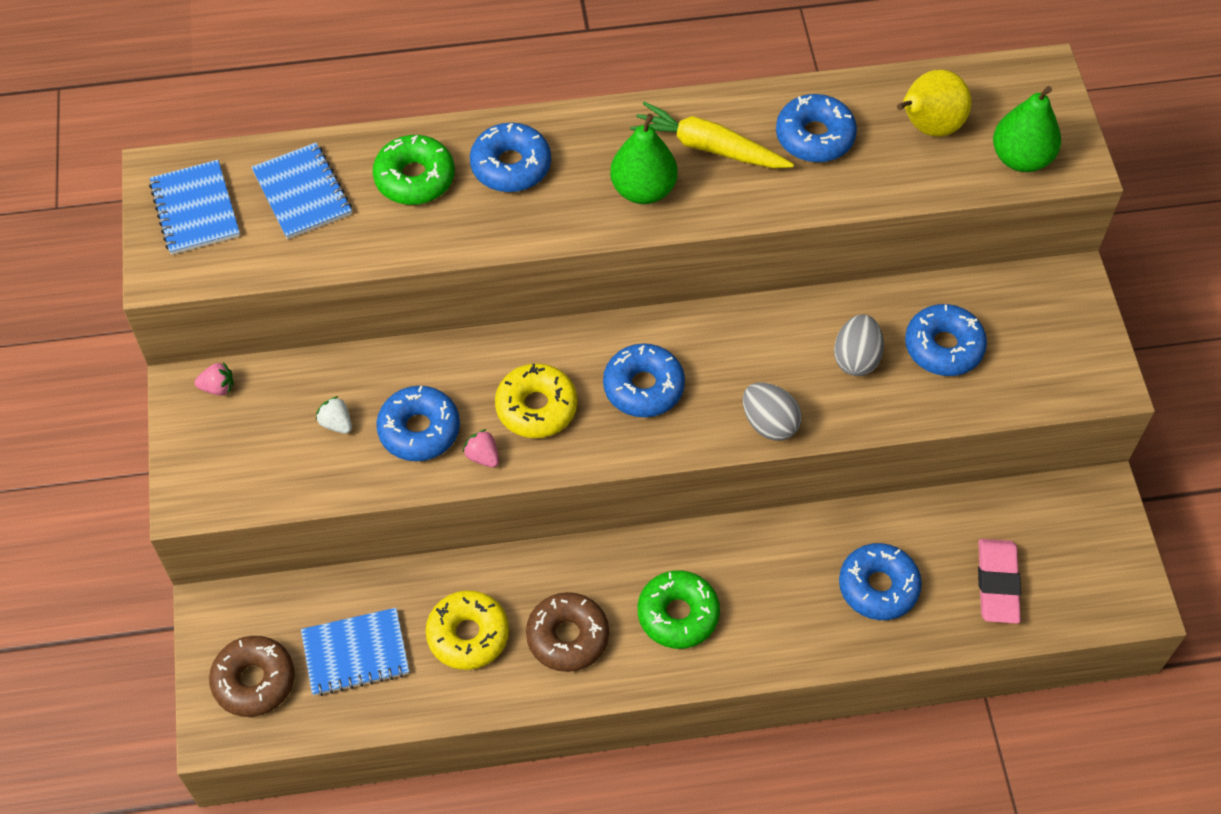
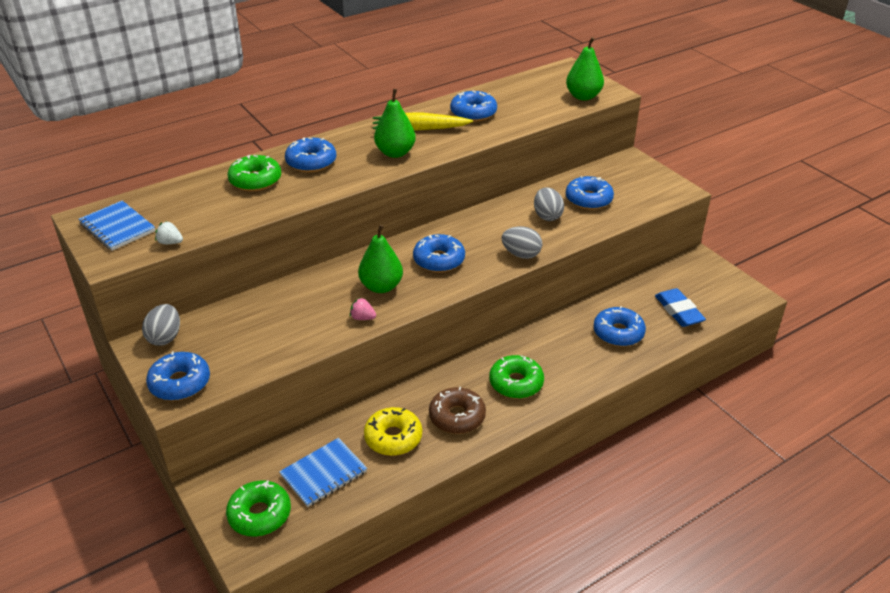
camera: 25 degrees left, 20 degrees down
(218, 387) = (165, 337): pink strawberry -> grey egg
(254, 681) = (260, 514): brown donut -> green donut
(303, 193) = (187, 203): blue notebook -> none
(336, 423) = (257, 331): white strawberry -> white strawberry (170, 242)
(419, 430) = (314, 318): blue donut -> blue donut (180, 383)
(536, 407) = (381, 287): yellow donut -> green pear
(928, 127) = (528, 97): yellow pear -> none
(997, 584) = (678, 311): pink eraser -> blue eraser

